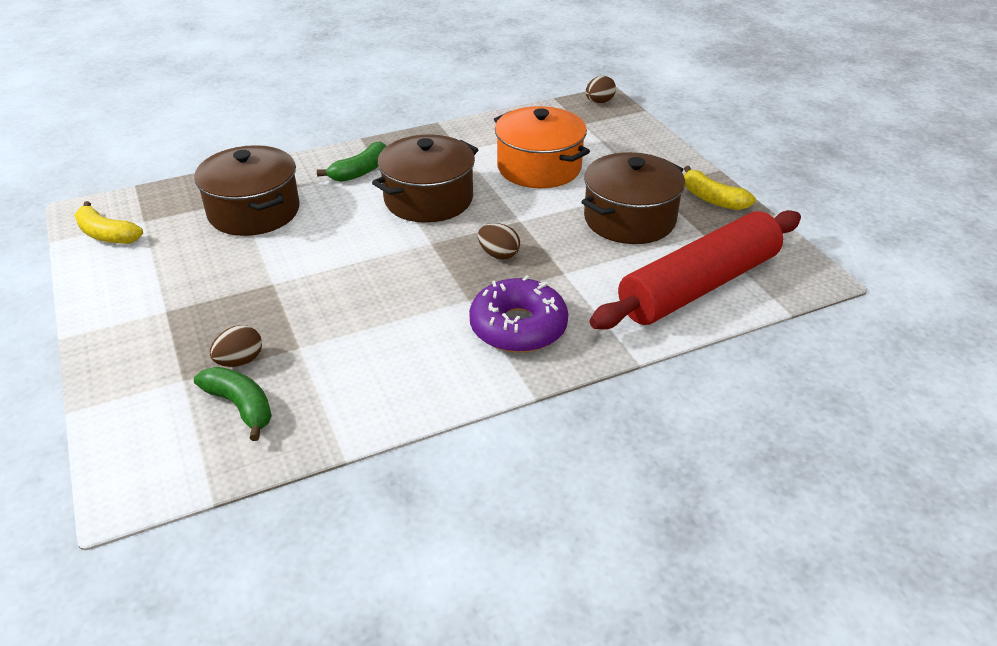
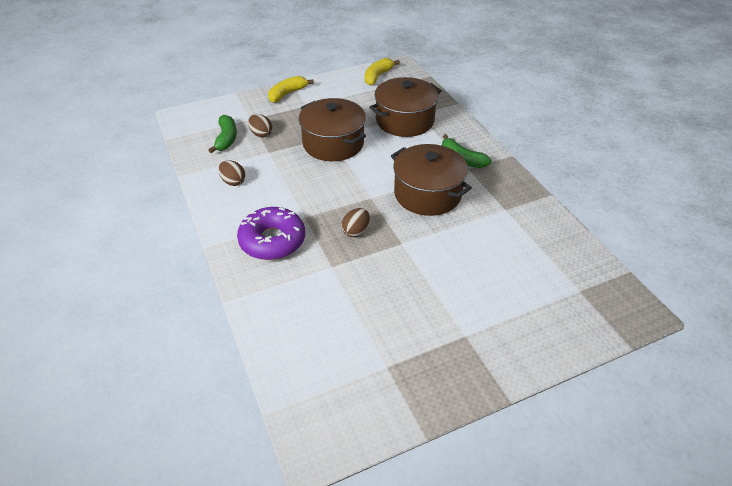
camera: 90 degrees right, 5 degrees up
(240, 406) = (226, 139): green banana -> green banana turned 45 degrees counterclockwise
(539, 167) = (486, 256): orange pot -> none
(599, 102) = (634, 308): brown egg -> brown egg (233, 181)
(629, 219) = (408, 313): brown pot -> brown pot (333, 143)
(699, 286) = (309, 351): red rolling pin -> none
(712, 199) = (449, 384): yellow banana -> yellow banana (287, 94)

